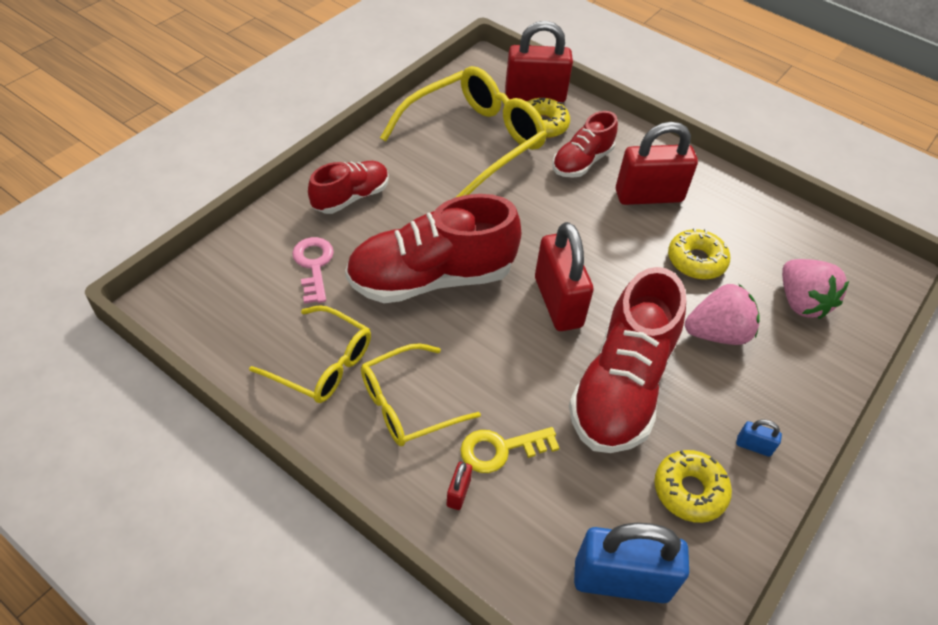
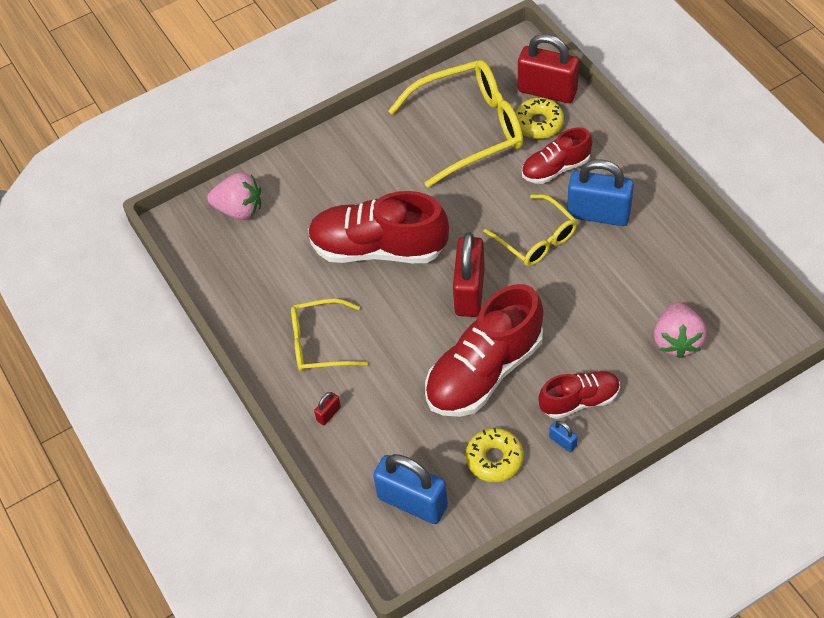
camera: 30 degrees right, 5 degrees up
(314, 265) = (293, 217): pink key -> none
(322, 364) = (271, 297): yellow glasses -> yellow glasses (536, 239)
(351, 197) = (344, 162): red shoe -> red shoe (579, 400)
(501, 449) = (372, 392): yellow key -> none
(649, 196) = (598, 214): red padlock -> blue padlock
(696, 261) = (606, 283): yellow donut -> none
(717, 333) = (586, 348): pink strawberry -> pink strawberry (239, 209)

